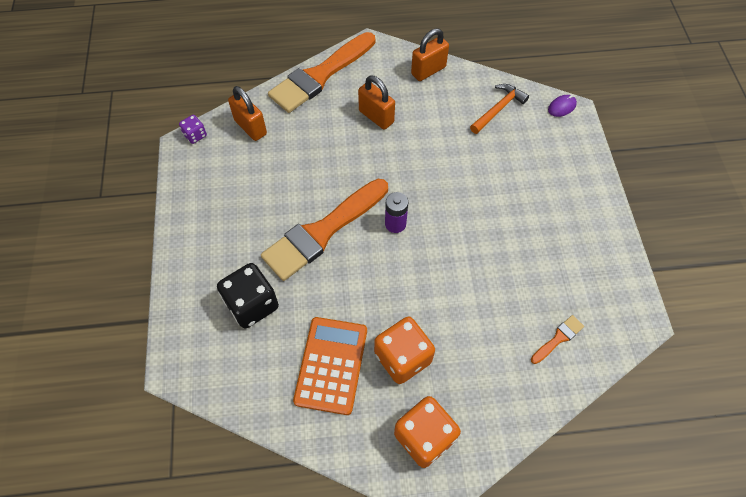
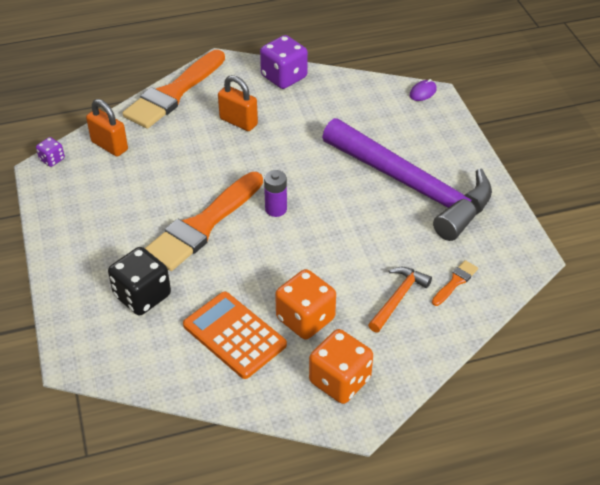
camera: 10 degrees left, 15 degrees down
(331, 365) = (234, 335): orange calculator -> orange calculator turned 45 degrees counterclockwise
(428, 70) = (284, 77): orange padlock -> purple dice
(498, 109) = (360, 101): orange hammer -> orange hammer (398, 298)
(533, 217) = (412, 186): none -> purple hammer

